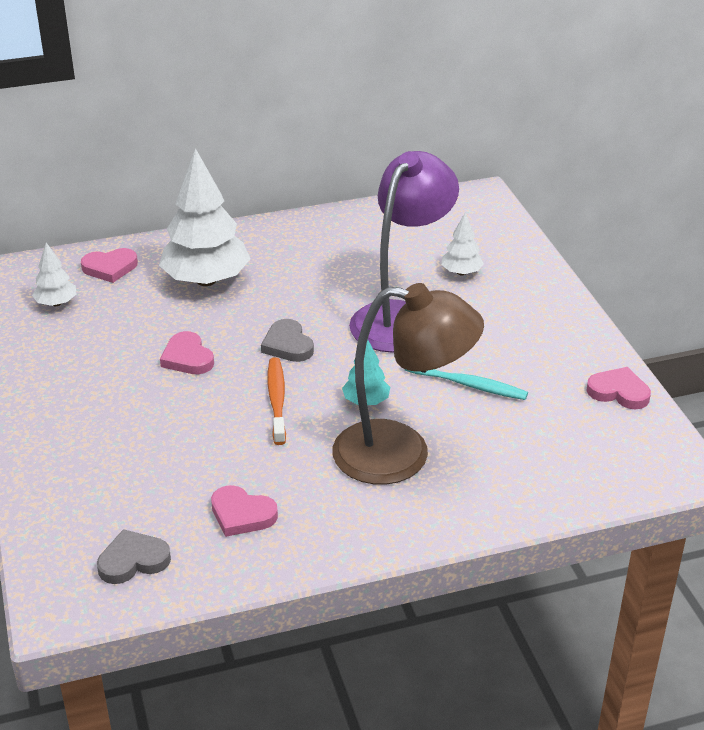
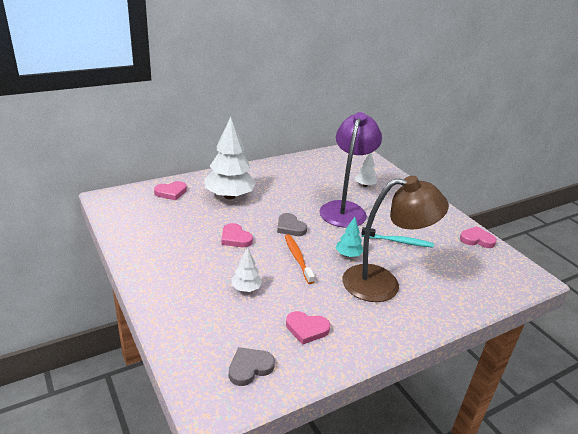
camera: 15 degrees left, 5 degrees down
(56, 303) = (145, 213): white tree -> white tree (246, 288)

